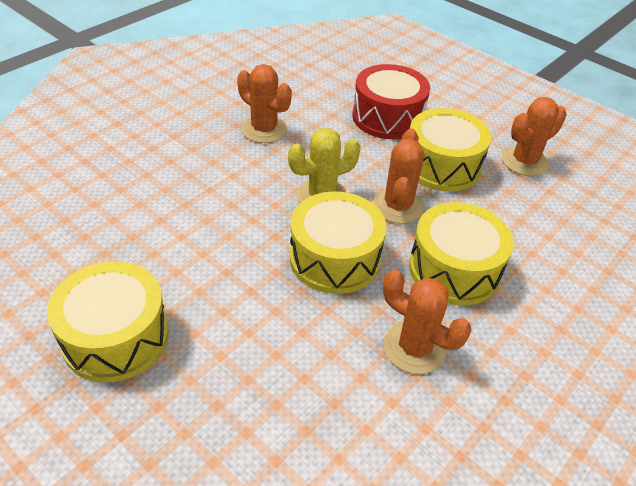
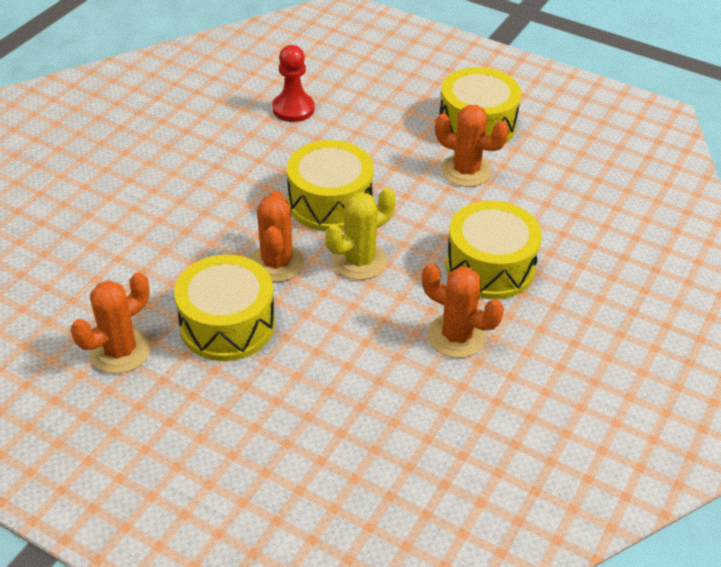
camera: 170 degrees right, 0 degrees up
(353, 414) = (293, 109): none -> red pawn
(387, 117) = (302, 390): red drum -> none
(414, 348) = (253, 149): orange cactus -> orange cactus (466, 171)
(454, 269) = (218, 210): yellow drum -> yellow drum (490, 266)

